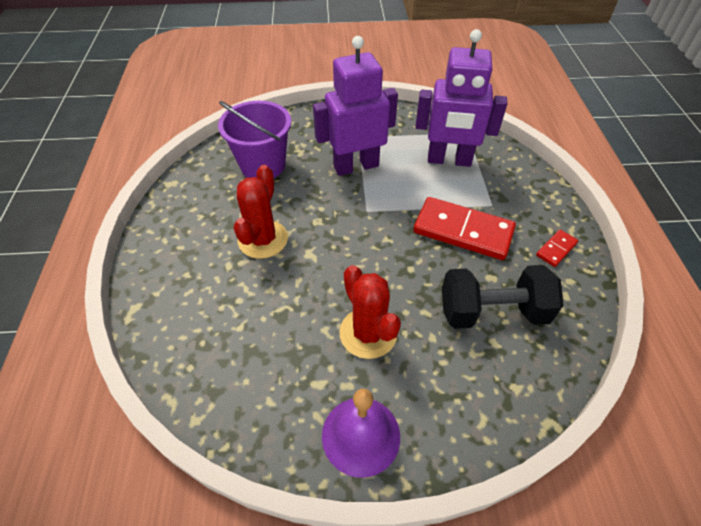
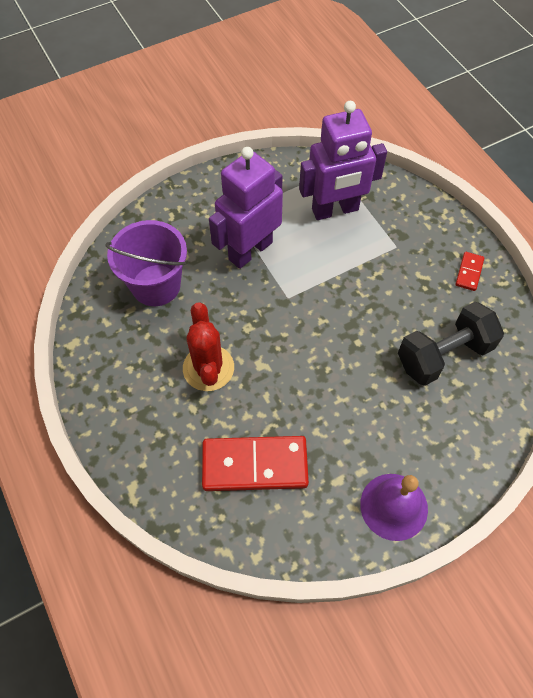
camera: 25 degrees left, 10 degrees up
(368, 333) = (354, 418): red cactus -> none
(463, 231) = (384, 285): red domino -> red domino (255, 465)

